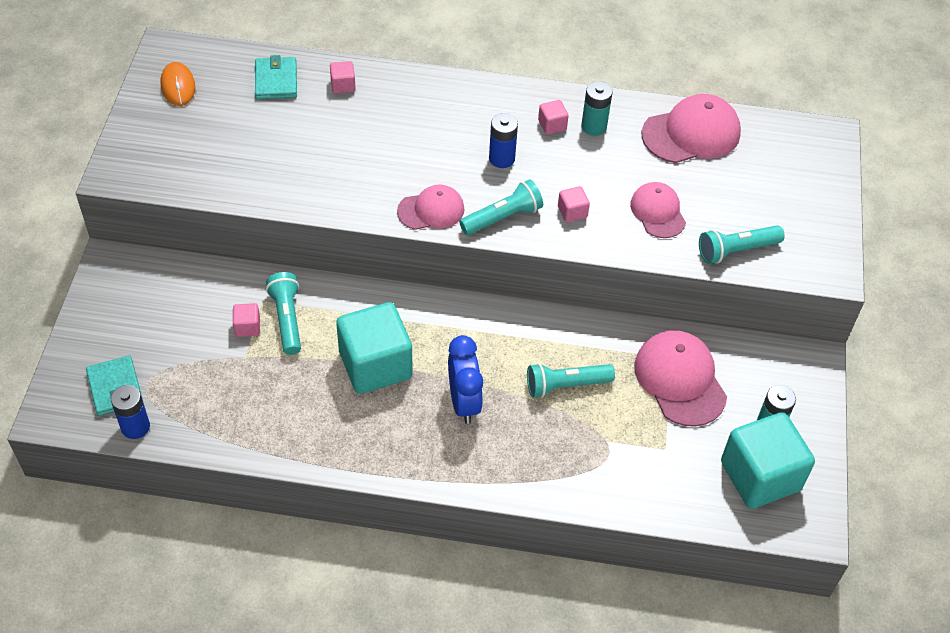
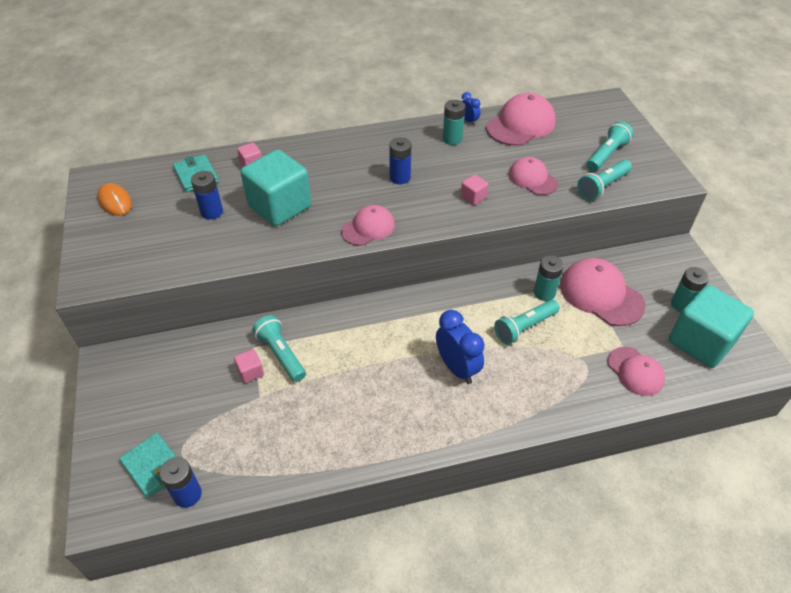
camera: 20 degrees left, 5 degrees down
(273, 133) = (212, 212): none -> blue battery
(375, 365) = (371, 364): turquoise cube -> turquoise cube (279, 206)
(503, 217) = (425, 216): turquoise flashlight -> turquoise flashlight (606, 155)
(552, 125) = (422, 146): pink cube -> none
(614, 354) = (544, 293): none -> turquoise battery
(629, 107) = (469, 121): none -> blue clock
(659, 479) = (635, 371): none -> pink cap

